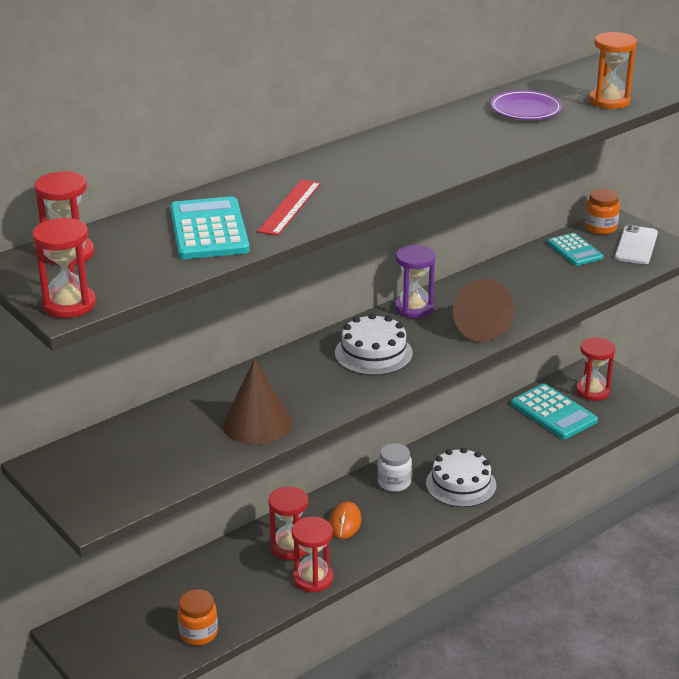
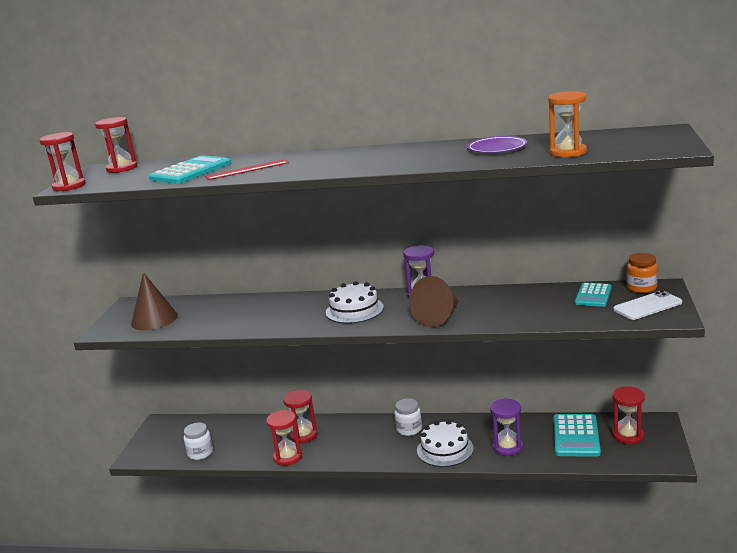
camera: 50 degrees right, 10 degrees down
(198, 633) = (200, 453): orange jar -> white jar
(257, 423) = (235, 321): brown cone -> brown cone (154, 319)
(345, 523) = (349, 437): orange mouse -> none
(513, 452) = (507, 447): none -> purple hourglass

